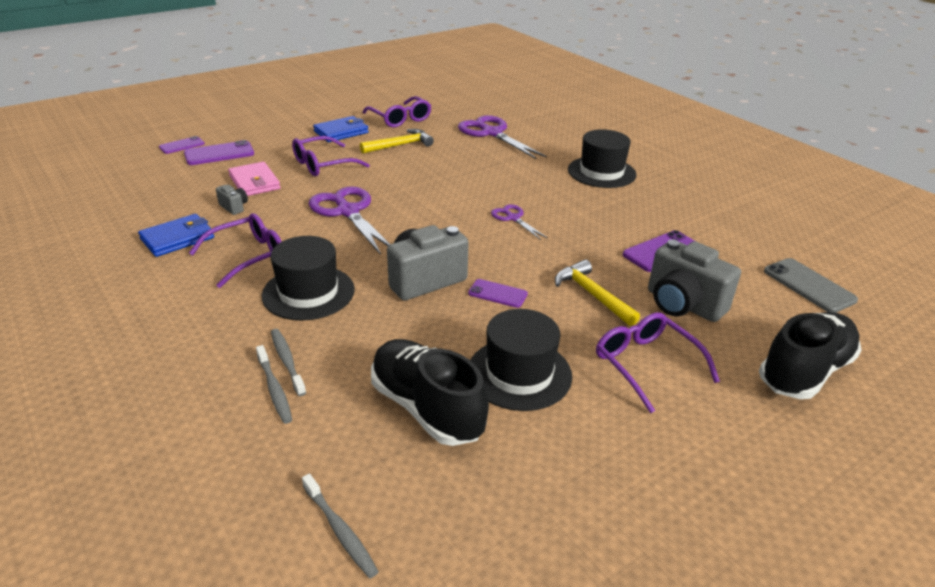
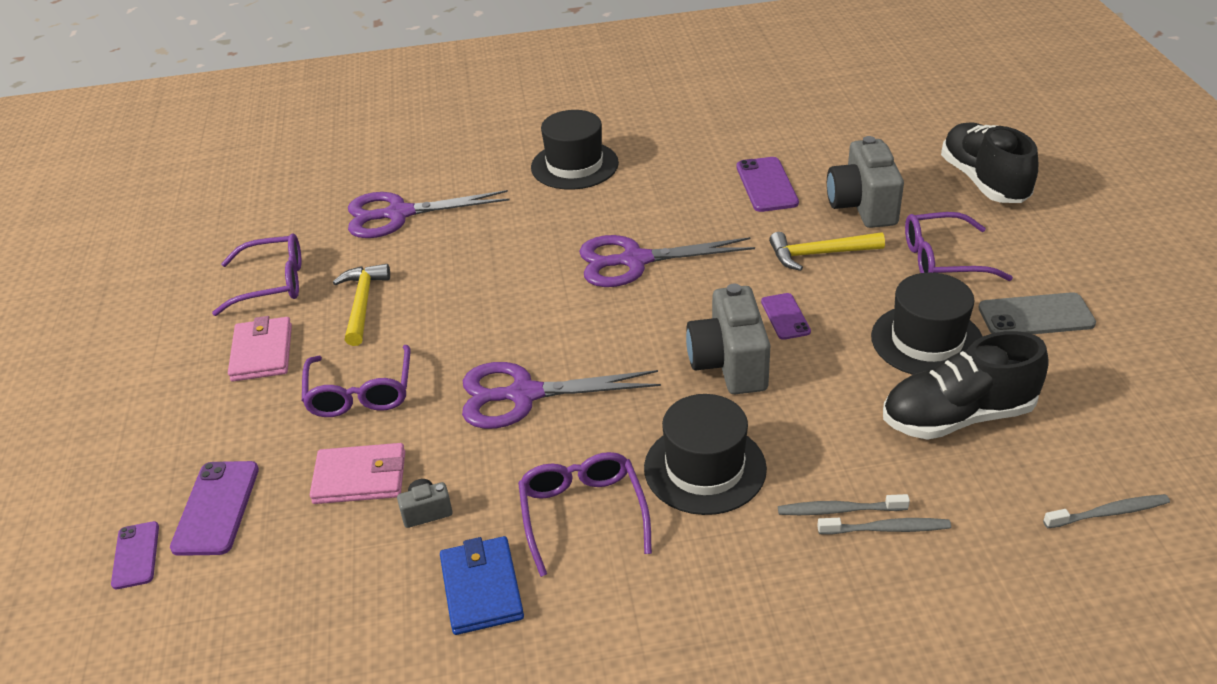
camera: 60 degrees left, 5 degrees up
(341, 132) = (262, 353): blue wallet -> pink wallet
(497, 294) = (785, 316): purple phone -> purple phone turned 60 degrees counterclockwise
(513, 218) = (635, 261): purple scissors -> purple scissors, size x1.88
(683, 305) = (862, 206): grey camera -> grey camera turned 105 degrees clockwise
(809, 285) = (866, 128): grey phone -> grey phone (1036, 316)

